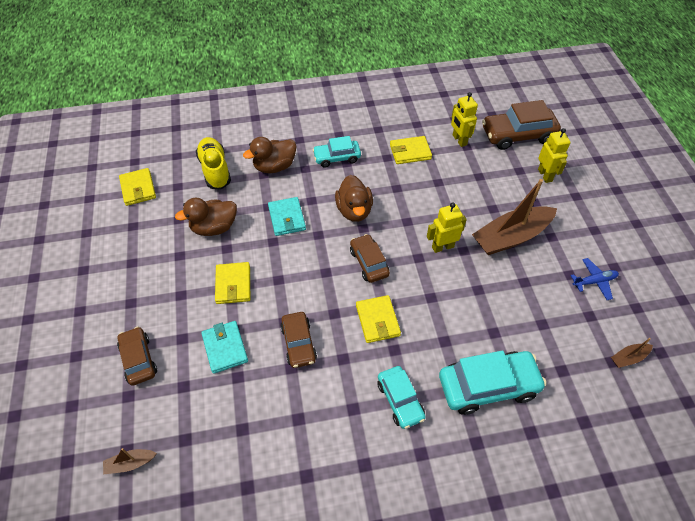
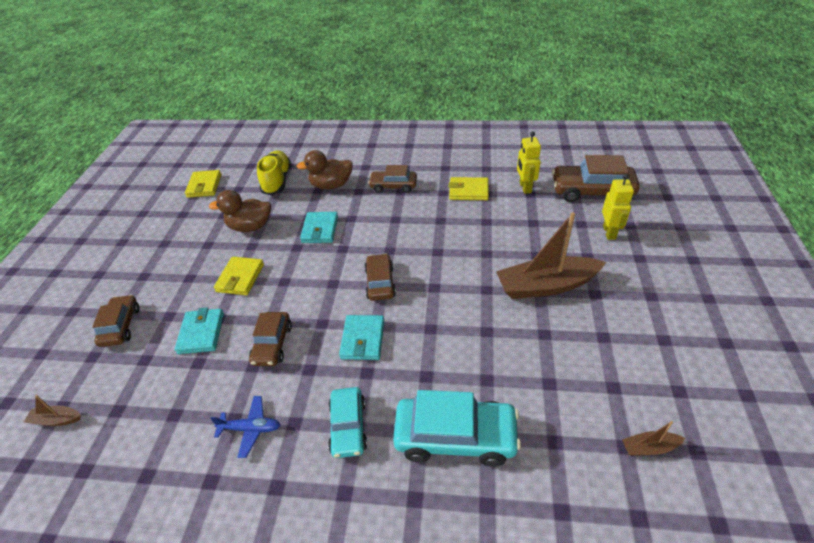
camera: 20 degrees right, 10 degrees down
(337, 157) = (393, 186): turquoise car -> brown car
(354, 210) = (388, 233): brown duck -> none
(377, 320) = (362, 339): yellow wallet -> turquoise wallet
(442, 247) = (464, 282): yellow robot -> none
(594, 281) = (632, 350): blue plane -> blue plane (250, 429)

